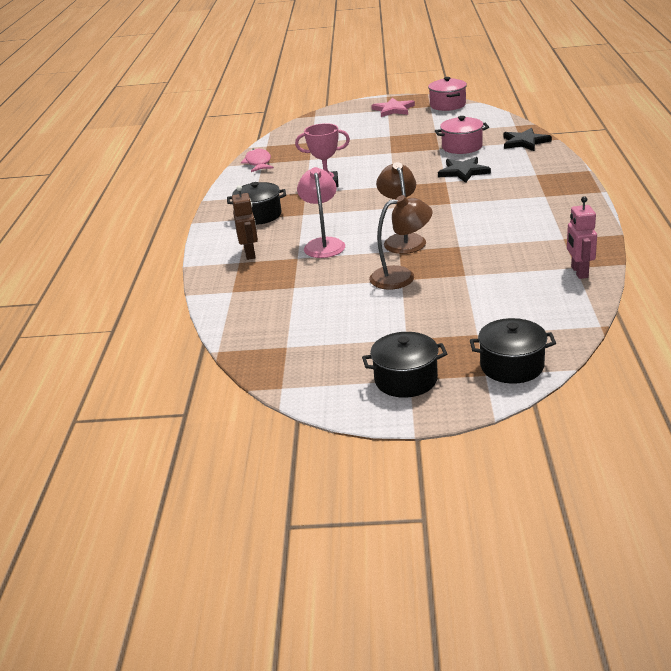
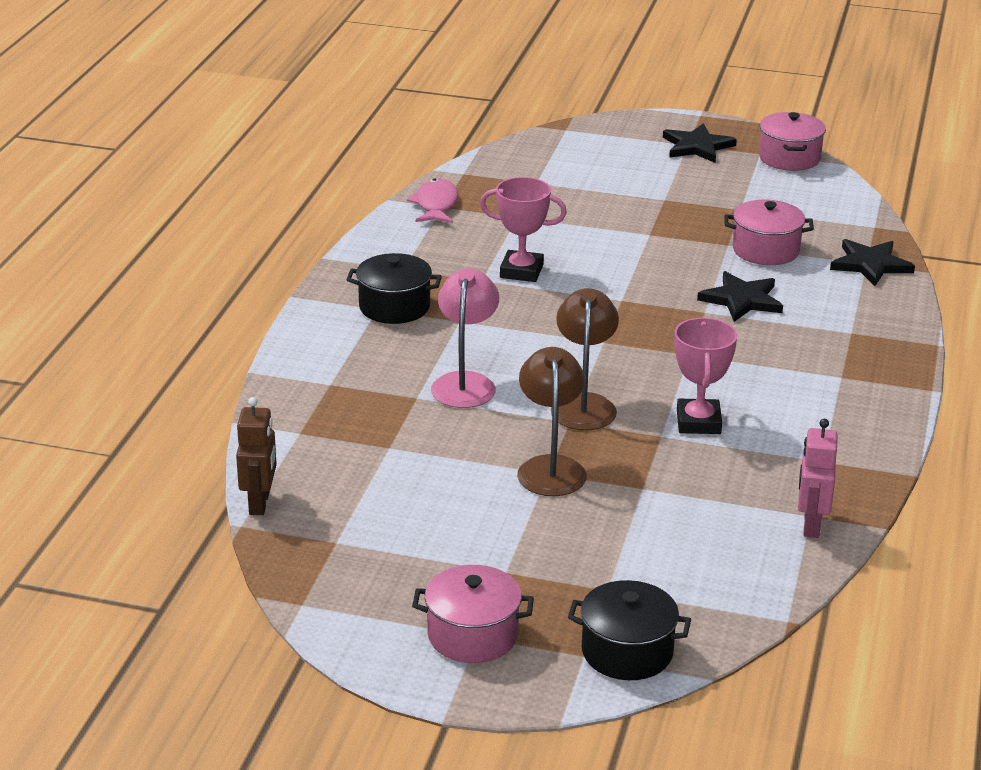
camera: 10 degrees right, 0 degrees up
(250, 254) = (352, 373): brown robot -> brown robot (260, 503)
(393, 109) = (697, 146): pink star -> black star
(401, 276) = (550, 467): brown lamp -> brown lamp turned 90 degrees counterclockwise
(406, 380) = (473, 635): black pot -> pink pot
(477, 234) = (698, 422): none -> pink trophy

